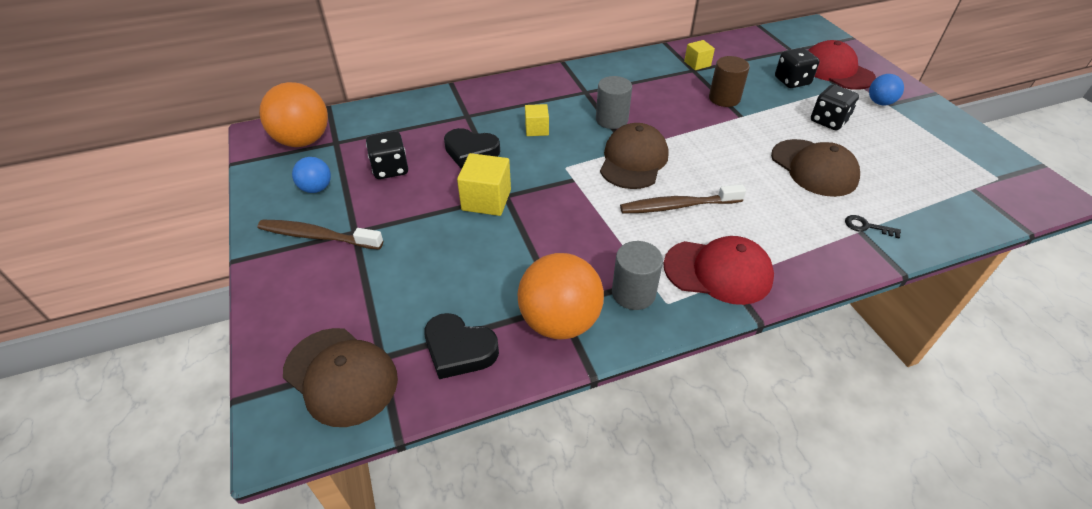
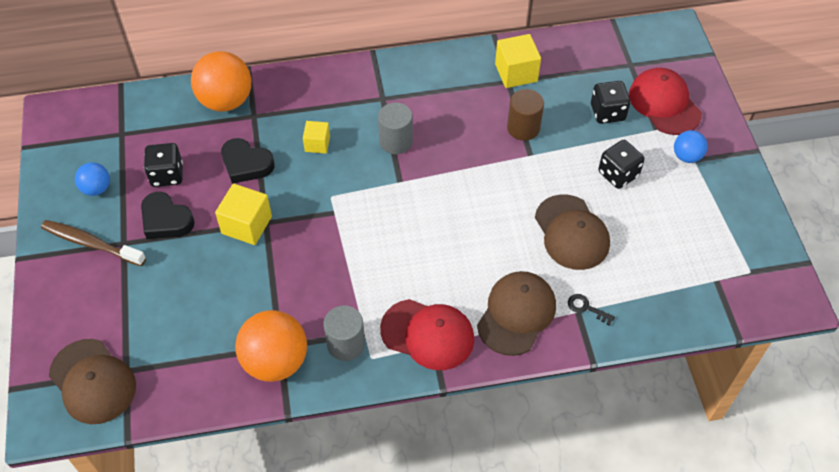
camera: 10 degrees right, 10 degrees up
(303, 141) = (91, 127): orange ball -> orange ball (226, 101)
(459, 350) = (188, 374): black heart -> black heart (166, 220)
(633, 160) = (399, 197): brown cap -> brown cap (516, 314)
(677, 206) = (420, 258): brown toothbrush -> none
(697, 64) = (516, 73): yellow cube -> yellow cube, size x1.62

